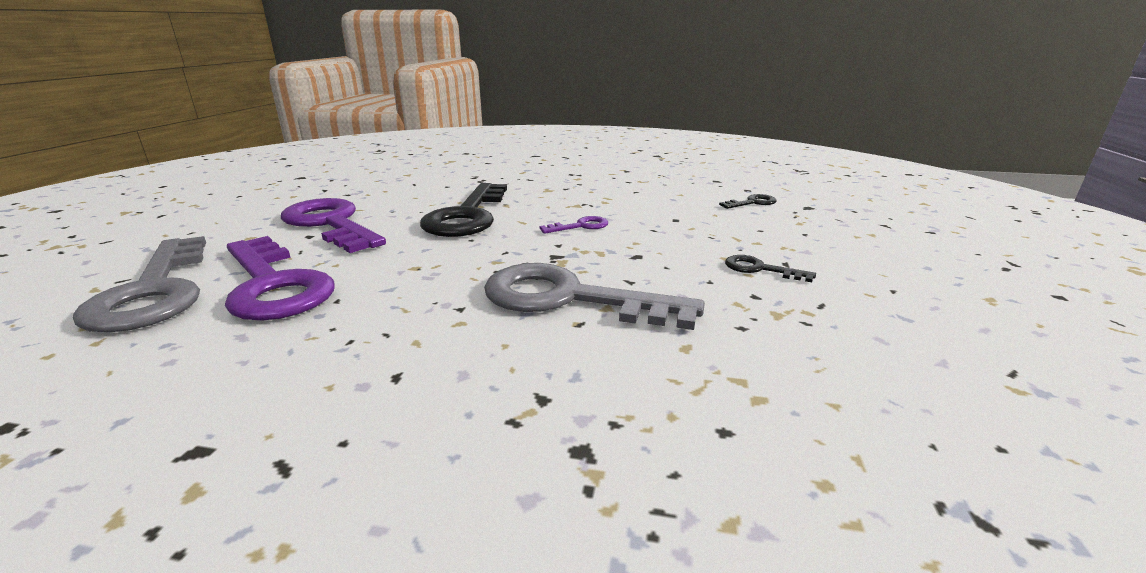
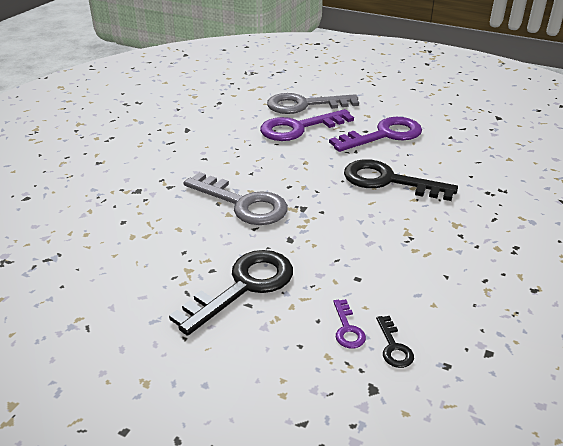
camera: 105 degrees right, 10 degrees up
(569, 298) = (243, 204): grey key -> grey key turned 90 degrees clockwise
(580, 226) = (353, 226): purple key -> purple key (347, 329)
(759, 269) = (244, 286): black key -> black key, size x2.28

